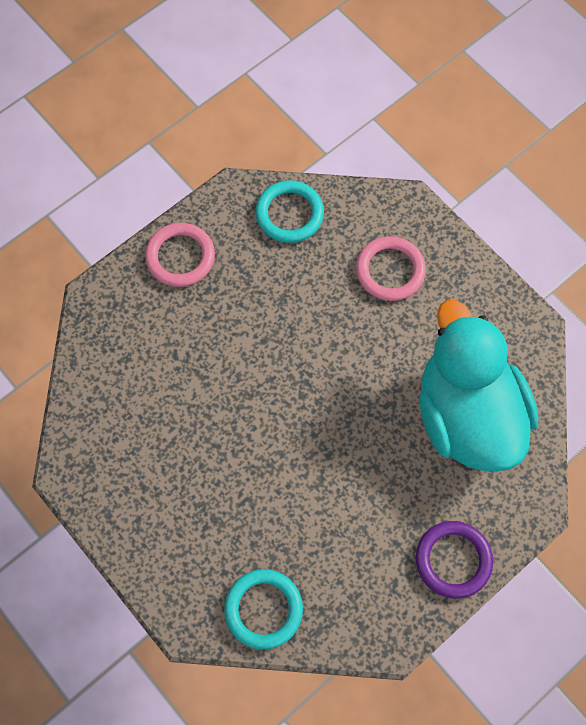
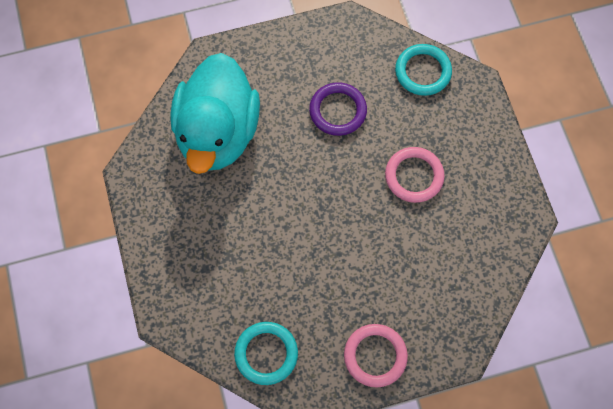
camera: 155 degrees left, 0 degrees up
(390, 270) = (211, 266): pink ring -> pink ring (414, 176)
(453, 560) = (282, 48): purple ring -> purple ring (338, 111)

